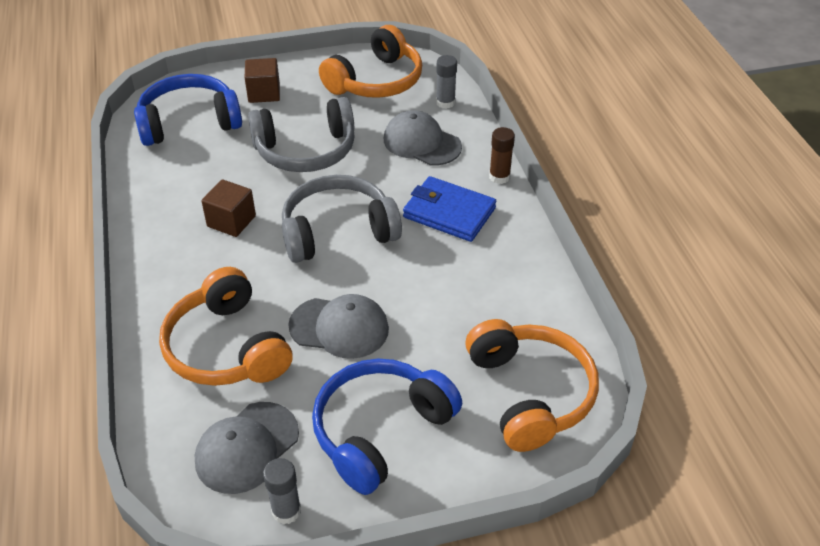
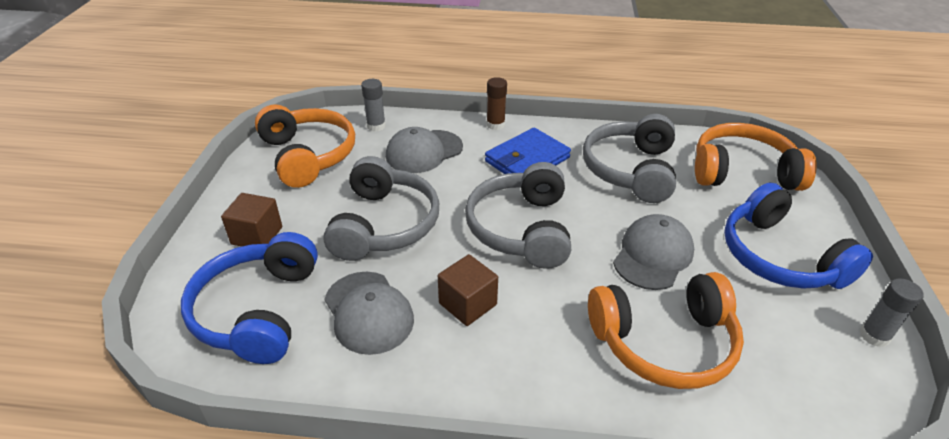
camera: 70 degrees left, 5 degrees down
(247, 447) = (801, 351): grey cap -> grey cap (368, 312)
(476, 293) = (630, 170): none -> grey headphones

